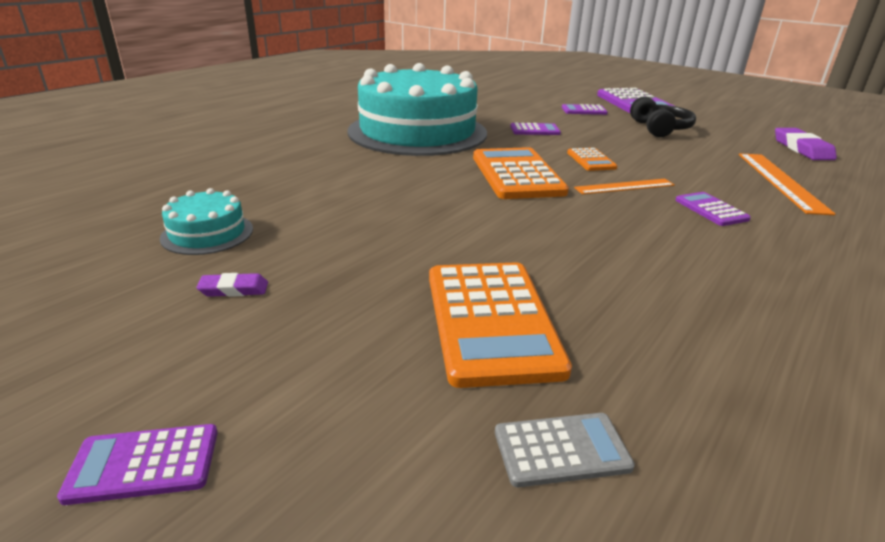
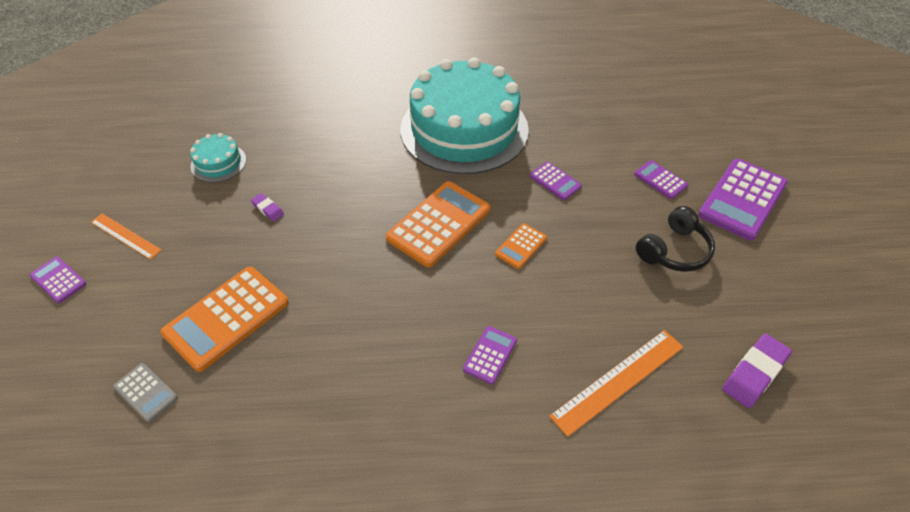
camera: 50 degrees right, 20 degrees up
(234, 289) = (177, 213): purple eraser -> purple eraser (268, 209)
(624, 186) = (483, 289): orange ruler -> orange ruler (126, 236)

